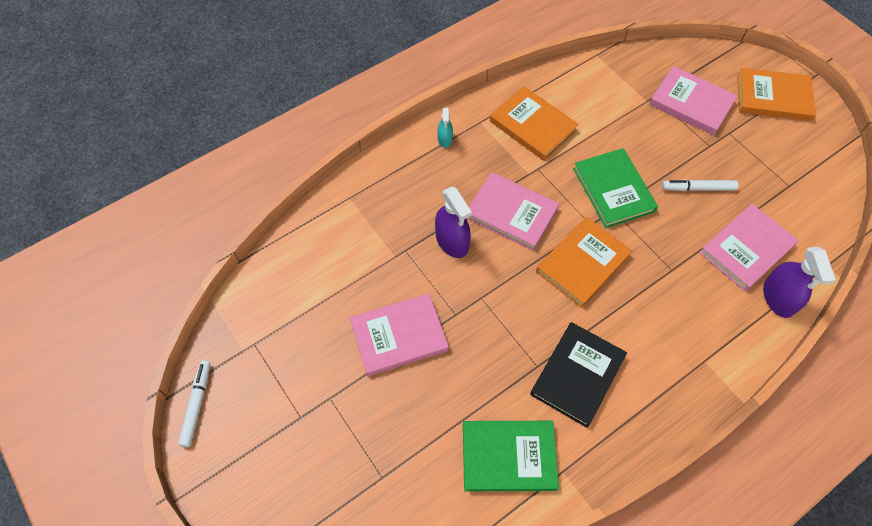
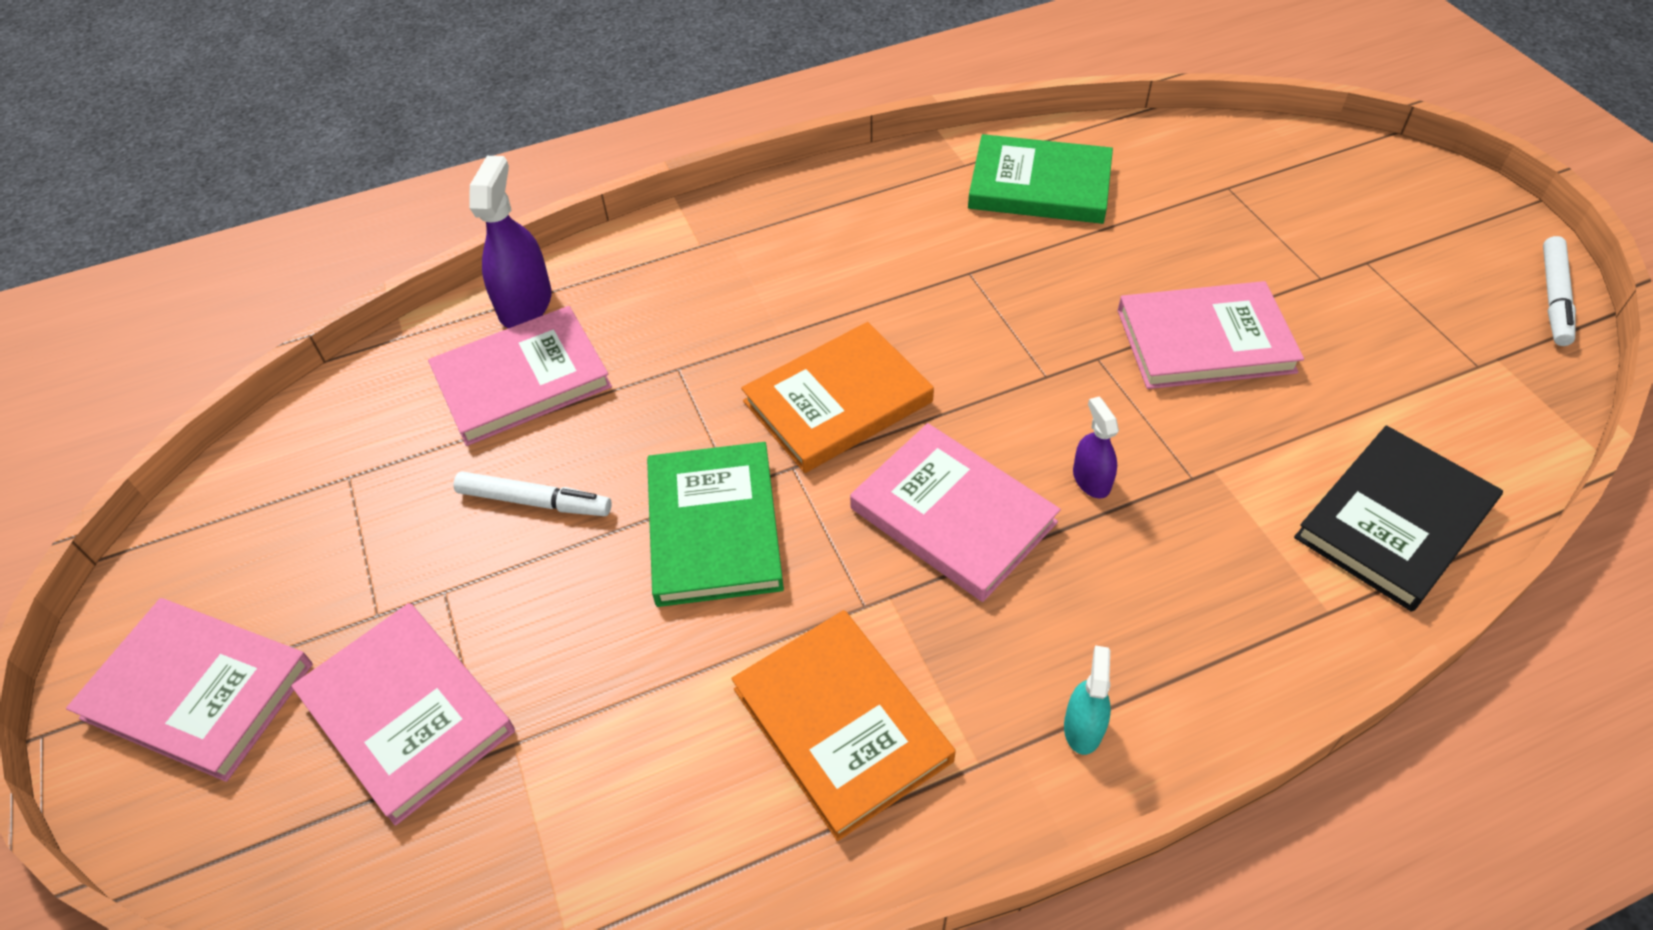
camera: 165 degrees left, 10 degrees down
(452, 241) = (1091, 479): purple spray bottle -> purple spray bottle, size x0.56
(577, 375) = (908, 254): black book -> black book (1394, 521)
(773, 97) = (198, 691): orange book -> pink book

